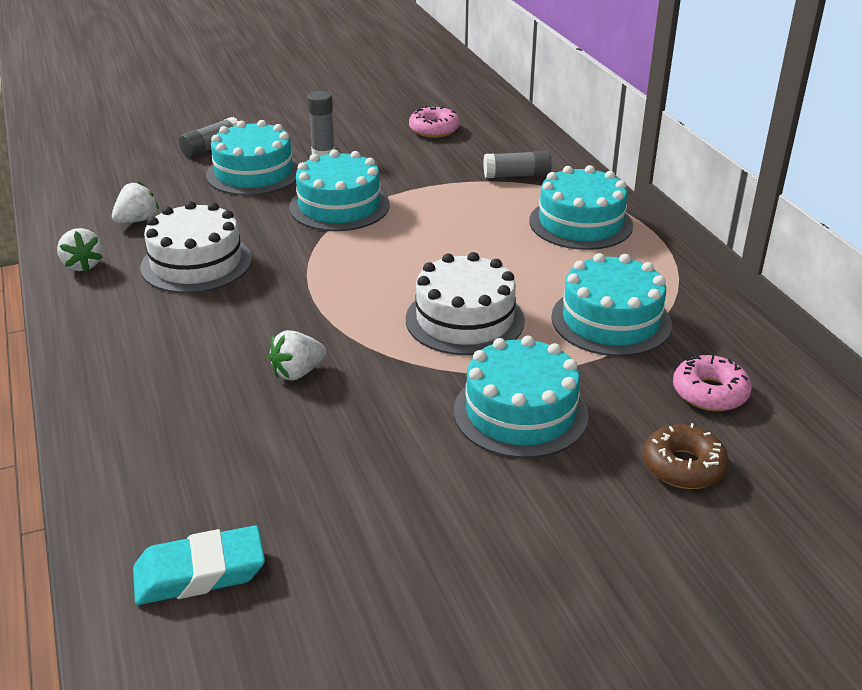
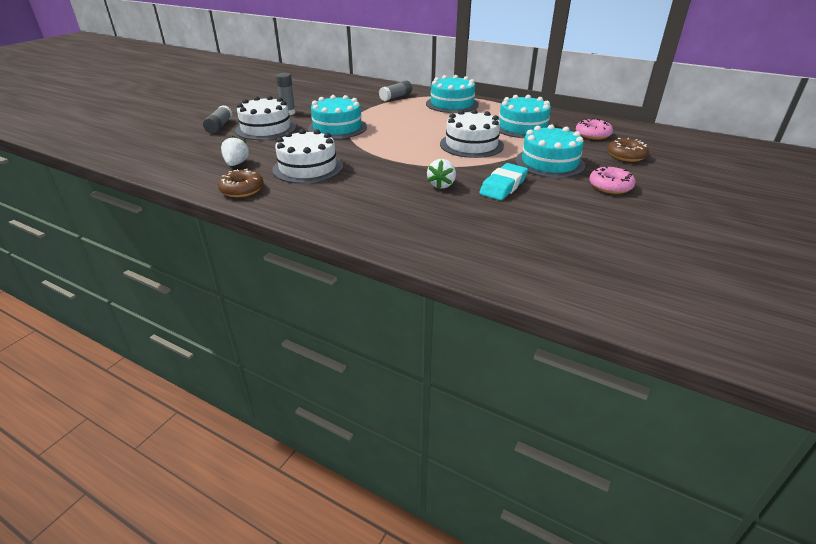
camera: 40 degrees left, 0 degrees up
(83, 265) = (242, 189): white strawberry -> brown donut
(200, 573) = (546, 262): turquoise eraser -> turquoise eraser (503, 186)
(254, 173) = (266, 129): turquoise cake -> white cake
(434, 130) = (326, 92): pink donut -> pink donut (610, 186)

